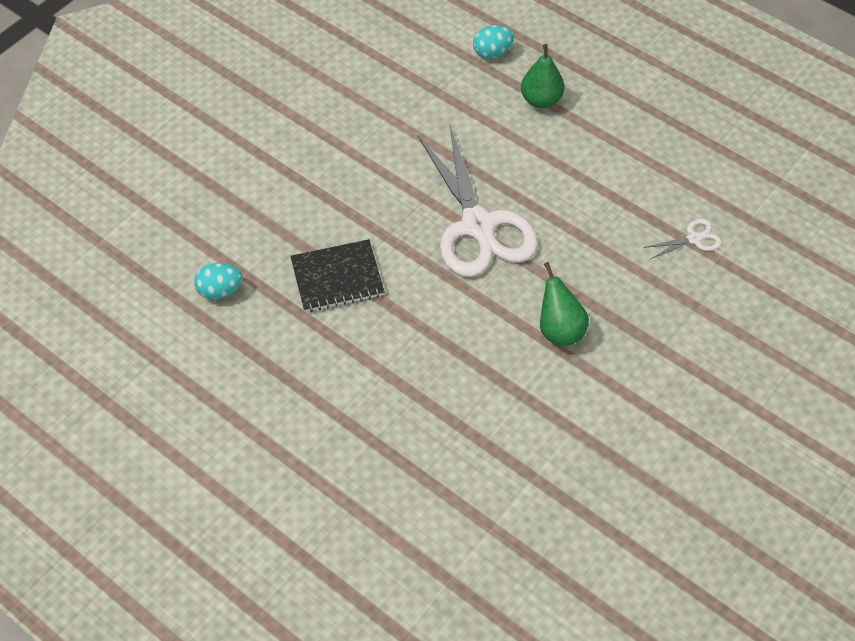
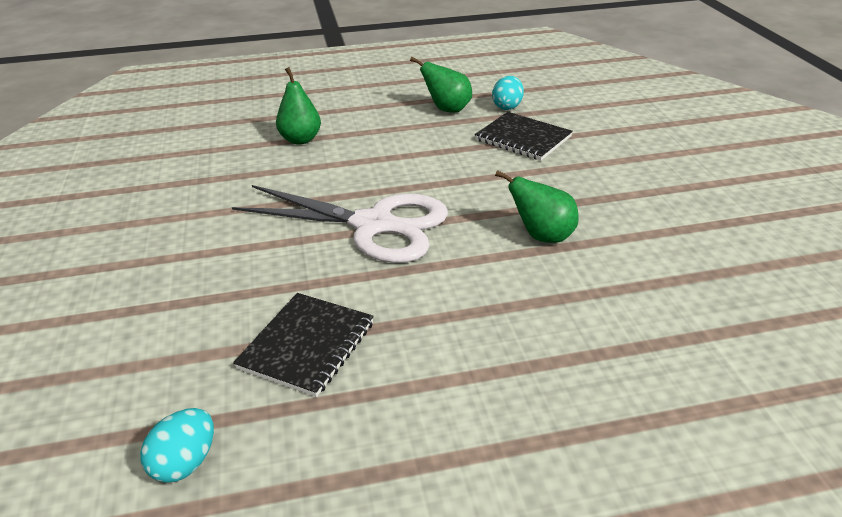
camera: 50 degrees left, 20 degrees down
(492, 53) = (220, 139): turquoise egg -> turquoise egg (507, 106)
(689, 157) = (447, 109): none -> green pear
(694, 239) = (523, 138): white scissors -> black notebook

